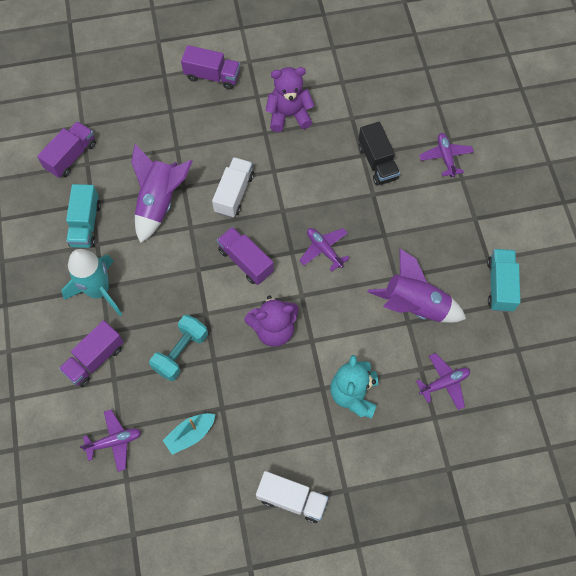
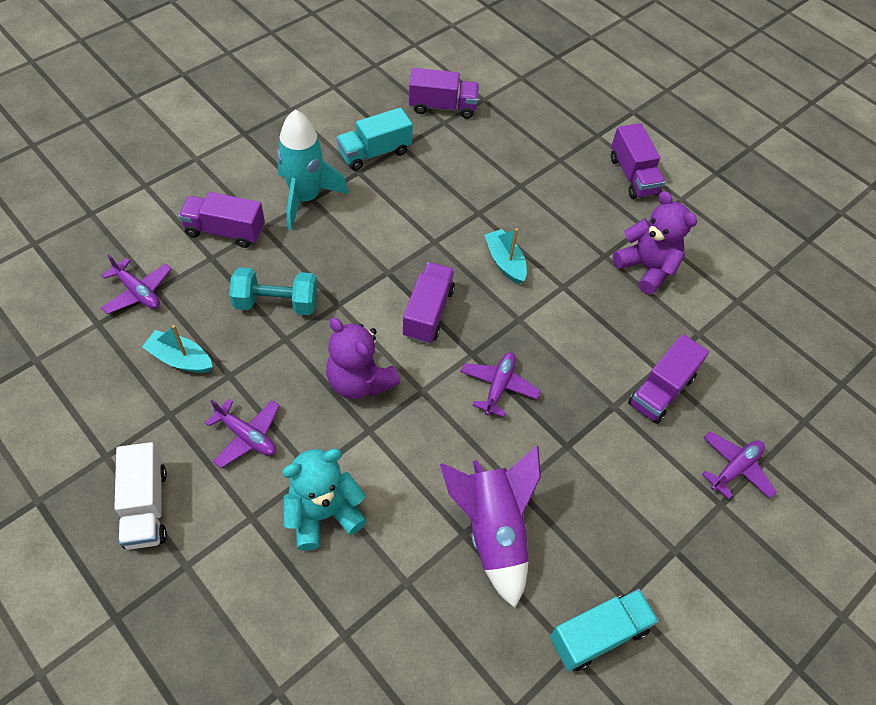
camera: 55 degrees right, 10 degrees down
(159, 202) = (444, 201): purple rocket -> none
(234, 193) = (505, 262): white truck -> turquoise boat
(377, 162) = (661, 390): black truck -> purple truck
(444, 383) = (403, 625): purple plane -> purple plane (247, 436)

